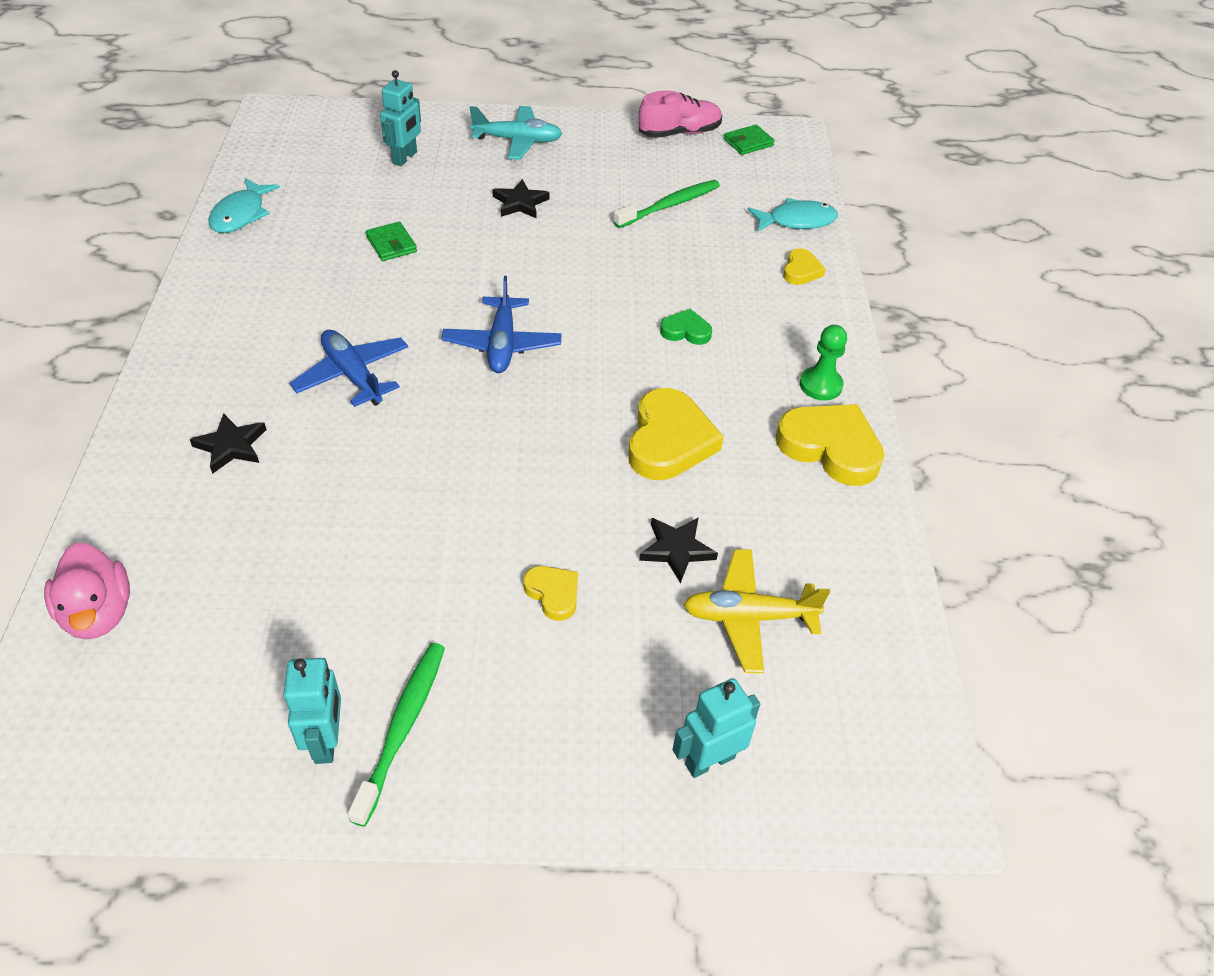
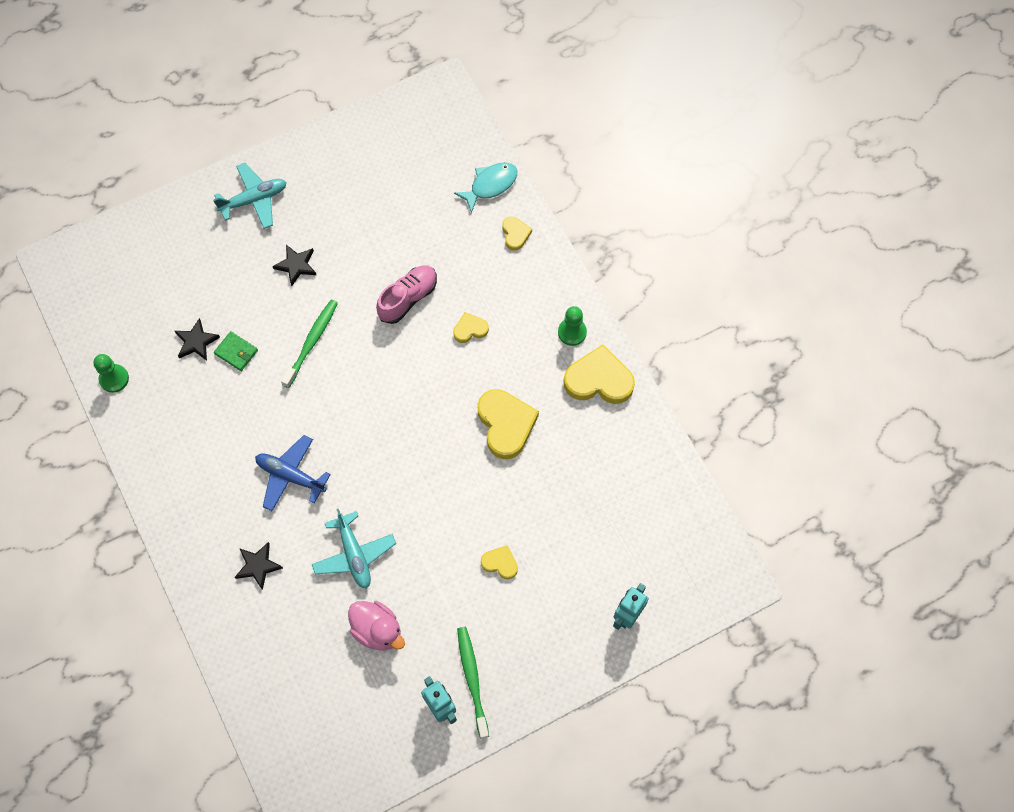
camera: 25 degrees left, 20 degrees up
(98, 613) = (272, 705): pink duck -> pink duck (377, 630)
(241, 214) = (114, 379): turquoise fish -> green pawn
(361, 490) = (354, 554): none -> turquoise plane
(405, 158) = (186, 261): turquoise robot -> none
(502, 344) = (364, 402): blue plane -> none
(670, 205) = (398, 213): green toothbrush -> green toothbrush (312, 342)
(676, 550) = (549, 499): black star -> black star (196, 342)
(679, 133) = (364, 129): pink shoe -> pink shoe (408, 298)
(686, 331) = (470, 329): green heart -> yellow heart
(748, 142) = (418, 115): green wallet -> none
(749, 617) = (607, 522): yellow plane -> none

